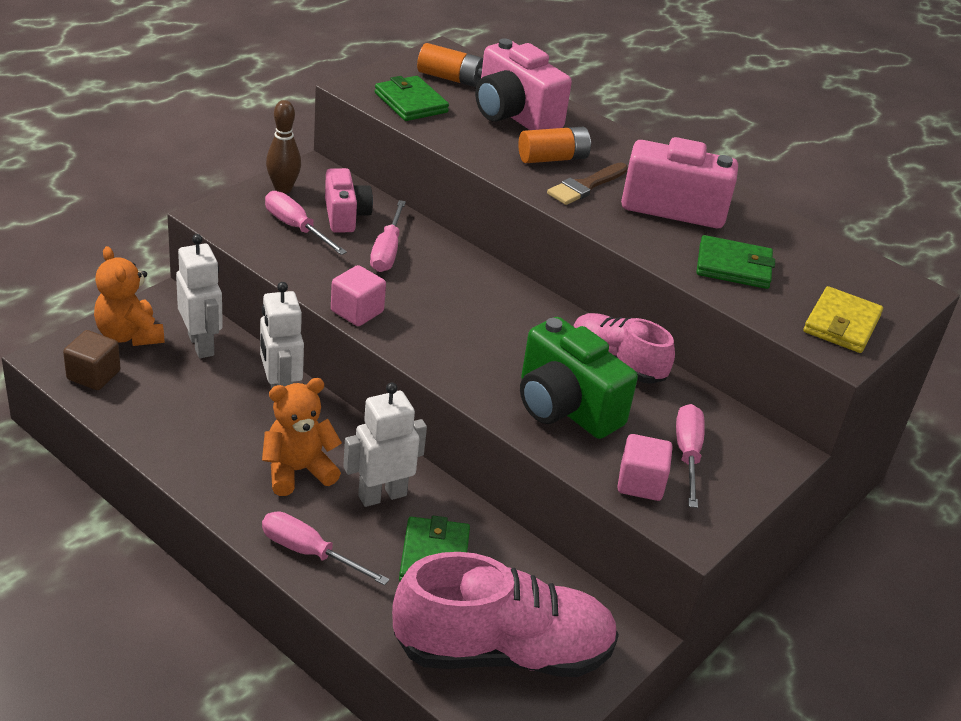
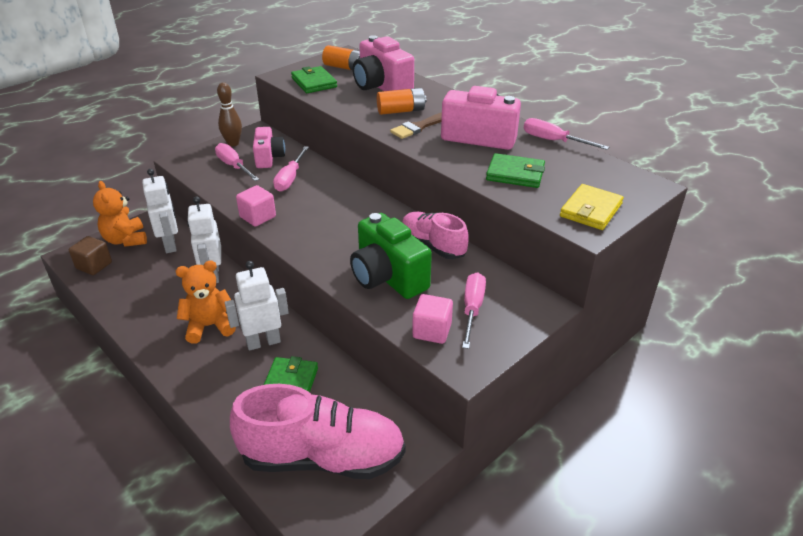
camera: 10 degrees right, 0 degrees up
(309, 553) = (201, 383): pink screwdriver -> pink screwdriver (553, 141)

